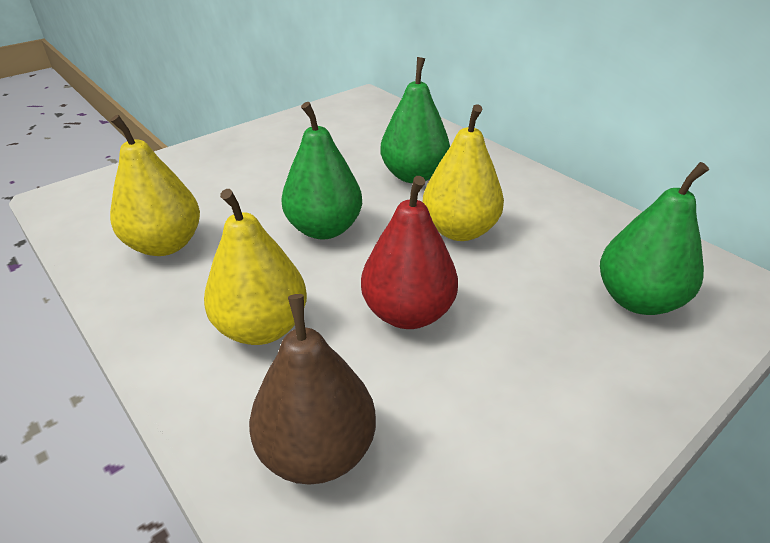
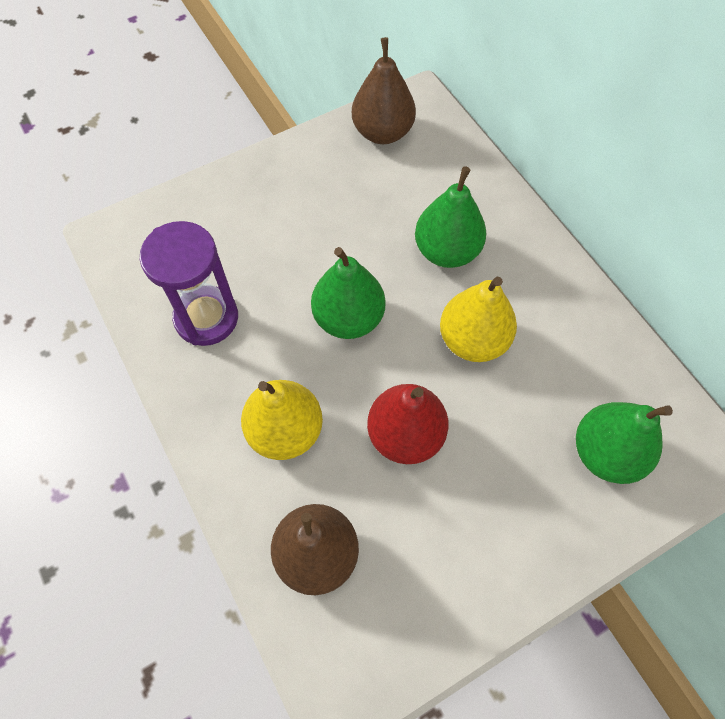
camera: 10 degrees right, 25 degrees up
(165, 244) = (206, 318): yellow pear -> purple hourglass
(336, 115) = (382, 132): none -> brown pear

